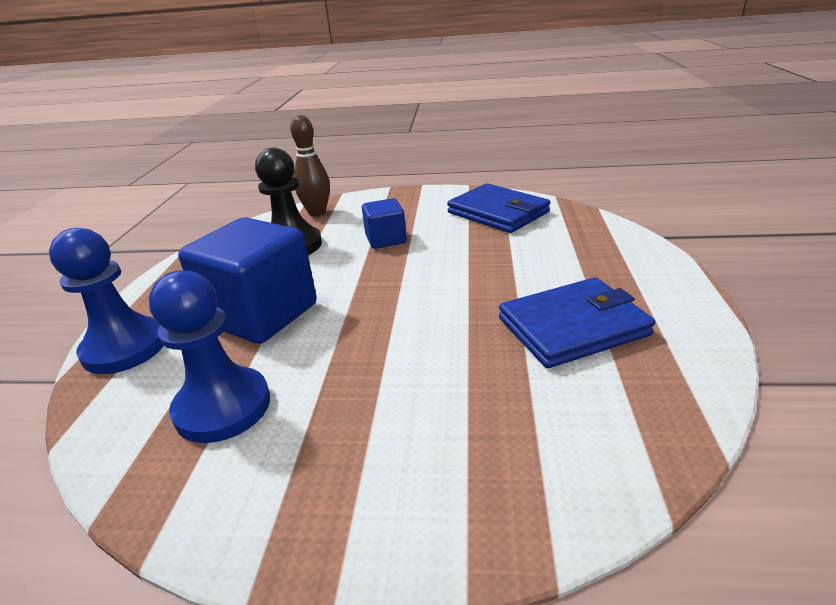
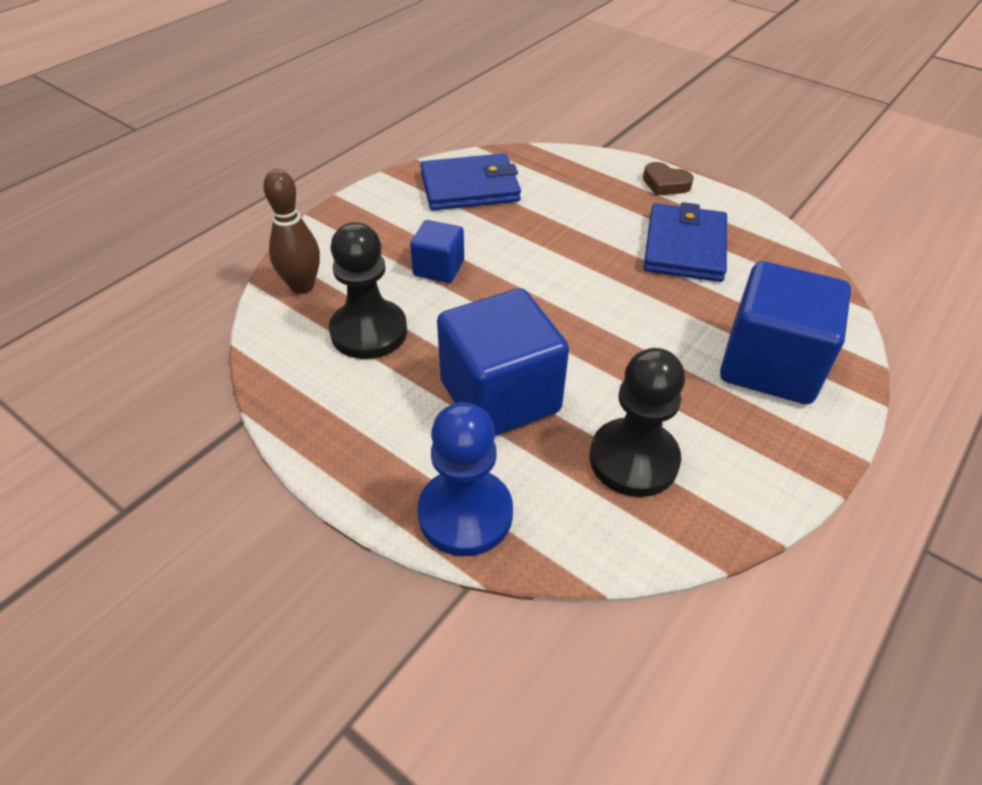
camera: 60 degrees left, 15 degrees up
(223, 407) = (633, 460): blue pawn -> black pawn
(440, 454) = (770, 365): none -> blue cube
(660, 280) = (665, 184): none -> brown heart

